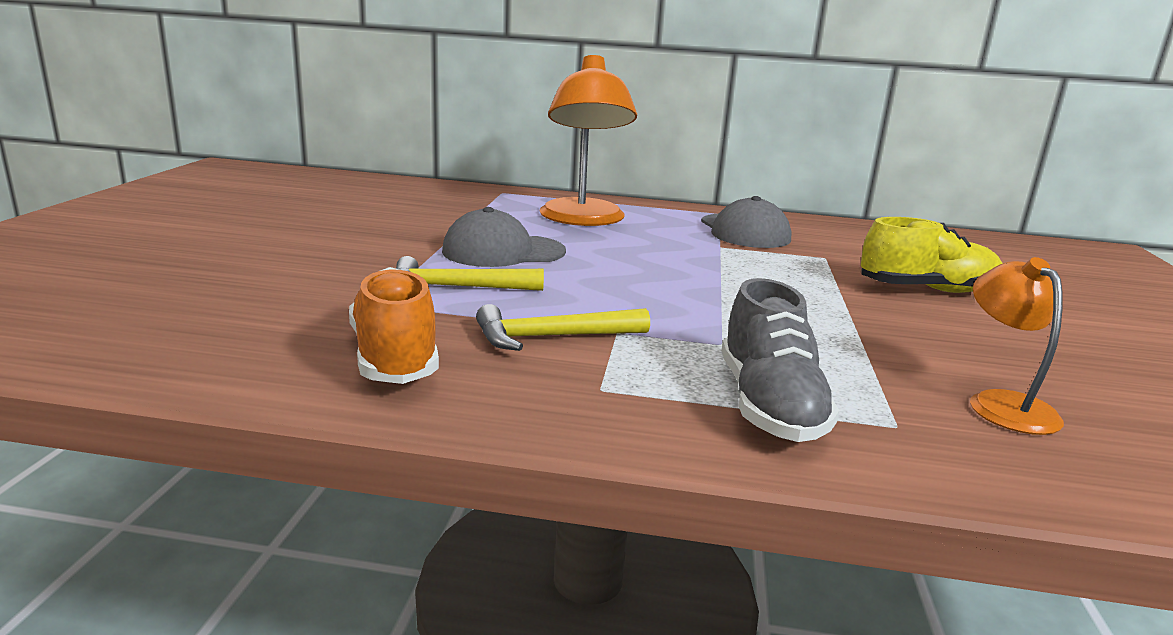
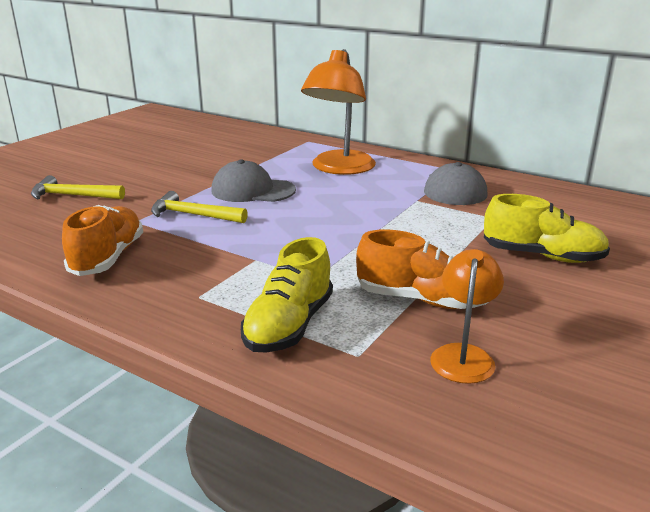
camera: 25 degrees right, 5 degrees up
(552, 337) = (211, 257): yellow hammer -> yellow hammer (73, 196)
(769, 405) = (289, 325): grey shoe -> yellow shoe
(876, 351) = (421, 300): none -> orange shoe

